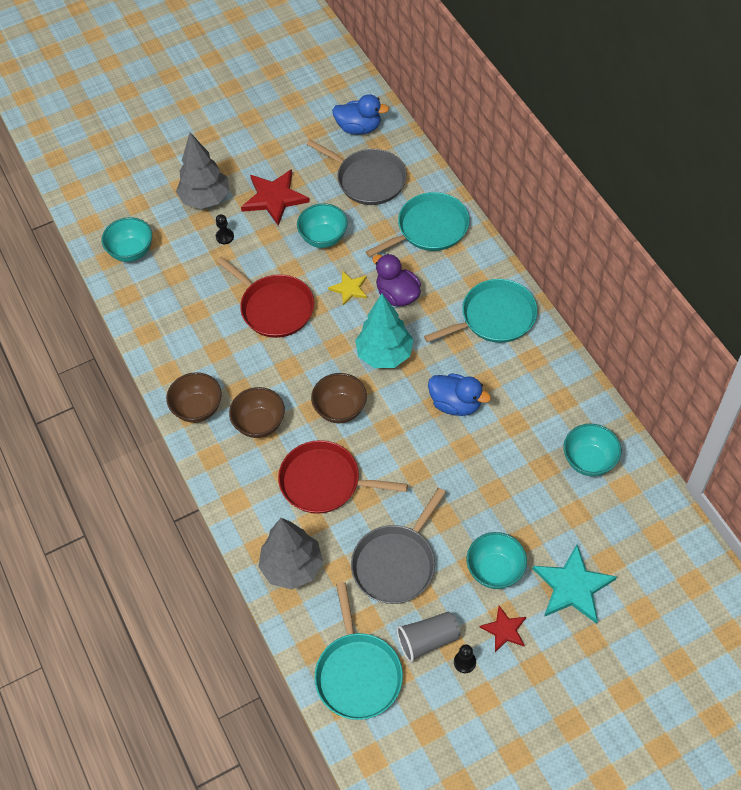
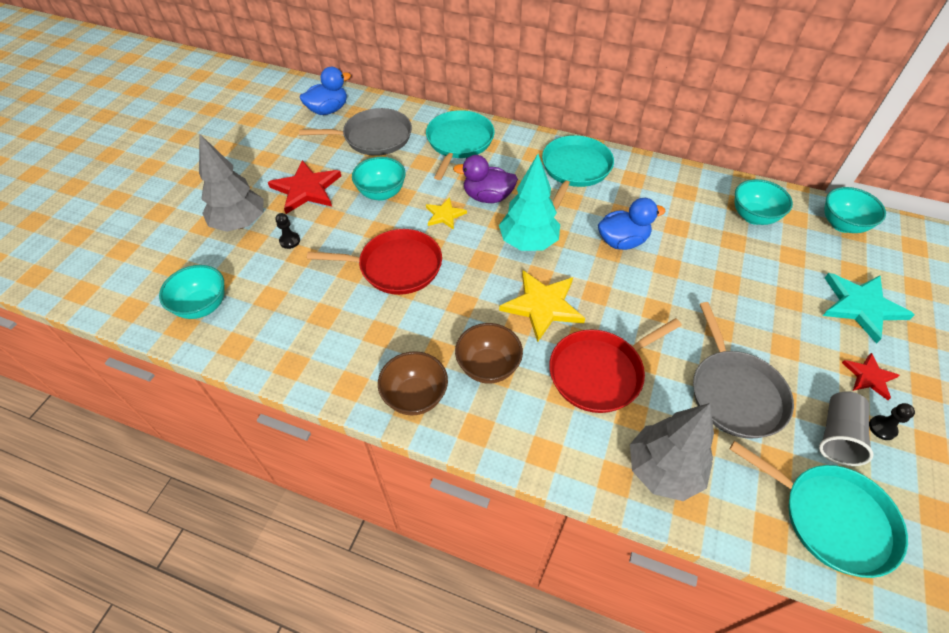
camera: 45 degrees left, 5 degrees down
(340, 409) = (542, 306): brown bowl -> yellow star
(495, 570) = (803, 337): turquoise bowl -> turquoise bowl (842, 225)

